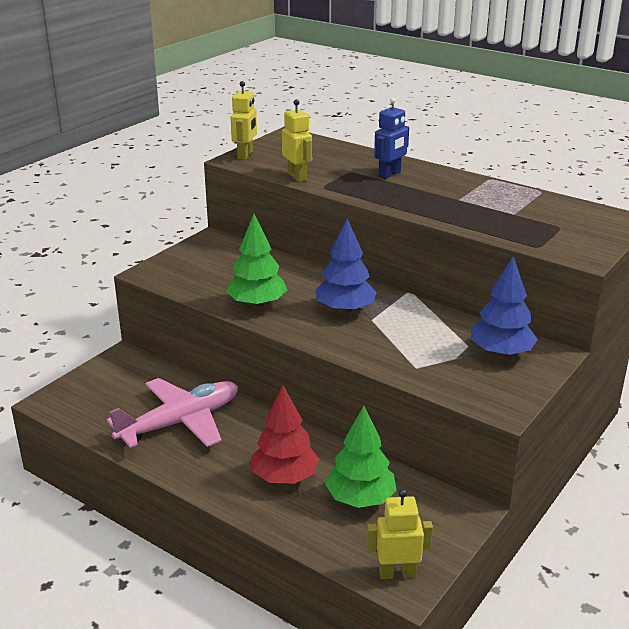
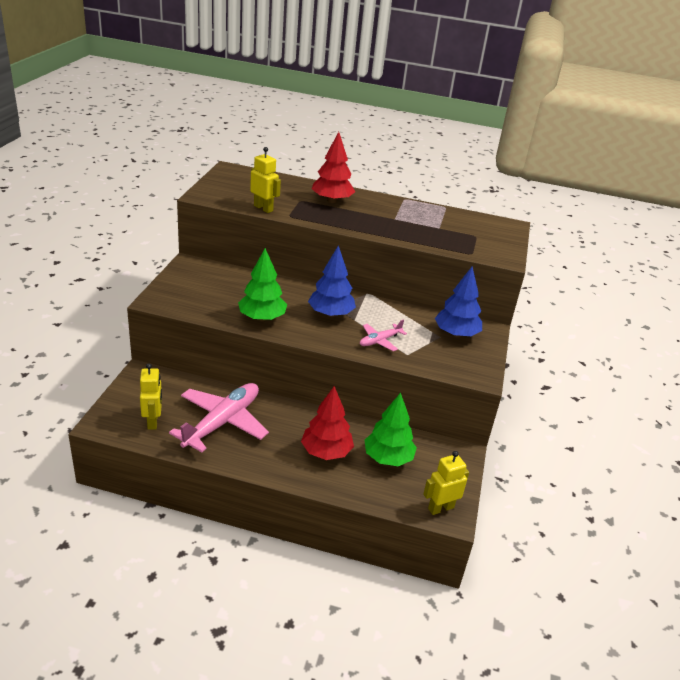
camera: 25 degrees left, 5 degrees up
(245, 155) = (208, 191): yellow robot -> yellow robot (153, 421)
(389, 174) = (332, 200): blue robot -> red tree
(389, 347) = (380, 341): none -> pink plane

